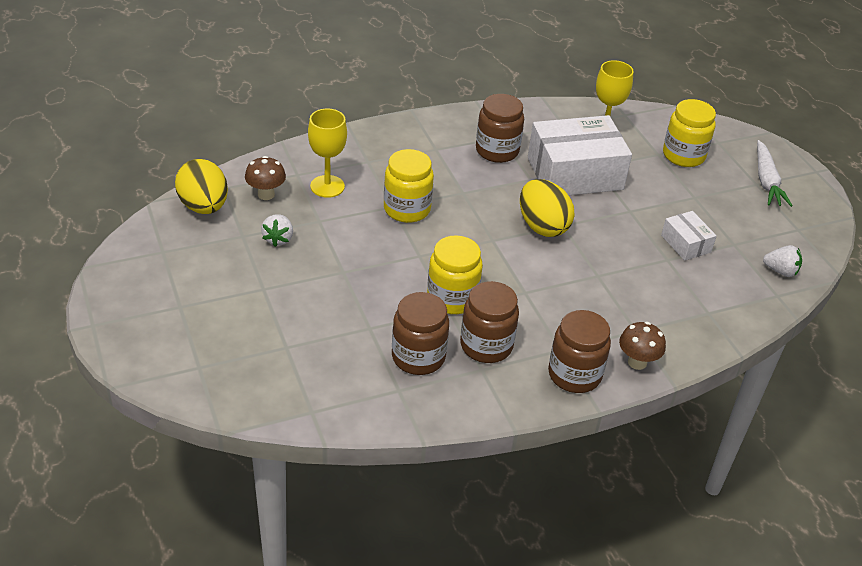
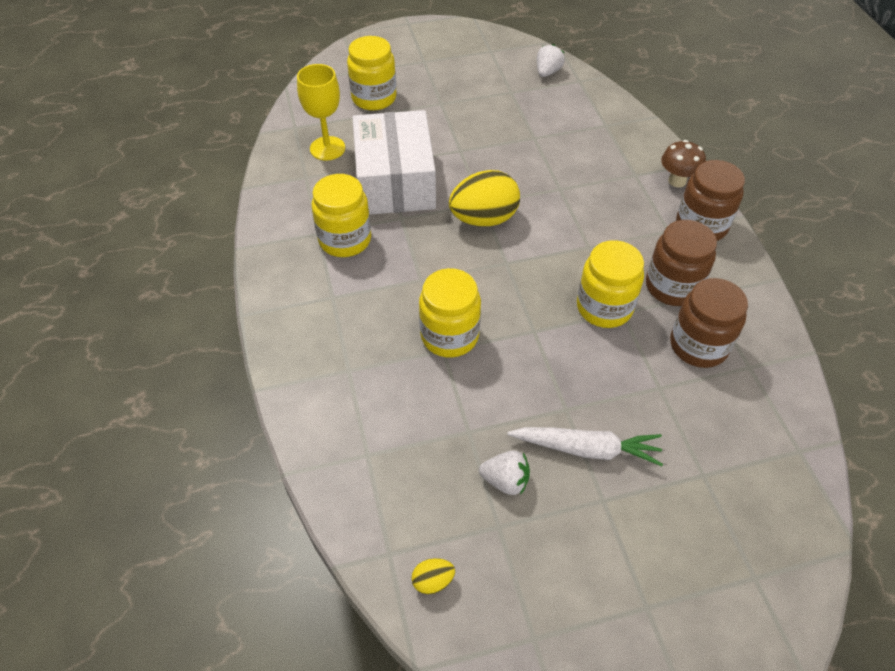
camera: 80 degrees left, 10 degrees up
(204, 207) = (433, 581): yellow egg -> yellow egg, size x0.44
(266, 194) = (410, 495): brown mushroom -> none
(327, 186) = (398, 419): yellow goblet -> none
(497, 151) = (345, 240): brown jar -> yellow jar
(686, 244) = (511, 121): white box -> none
(766, 181) = (420, 54): white carrot -> white carrot (587, 449)

